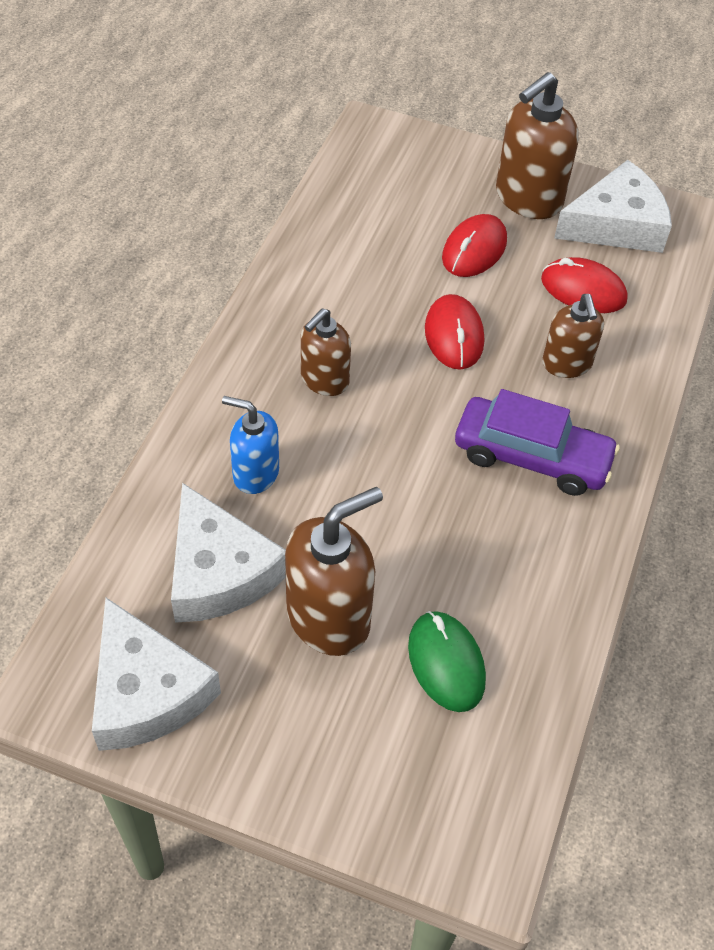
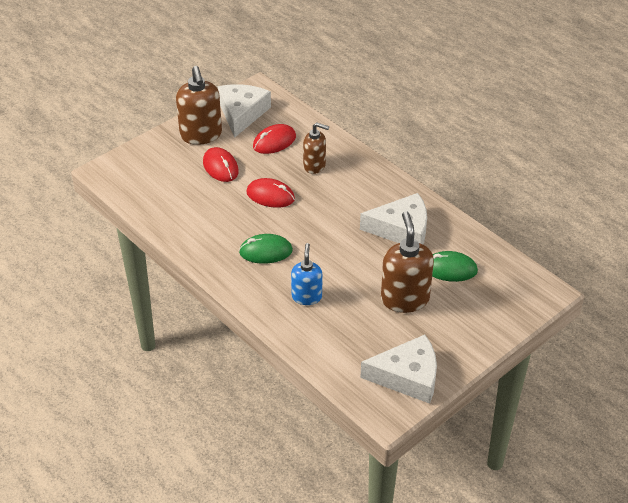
camera: 60 degrees left, 10 degrees down
(219, 571) = (356, 329): white cheese -> white cheese (401, 229)
(255, 473) = (306, 297): blue soap dispenser -> blue soap dispenser turned 135 degrees clockwise
(324, 380) = (265, 251): brown soap dispenser -> green mouse
(532, 457) = (359, 199): purple car -> none

